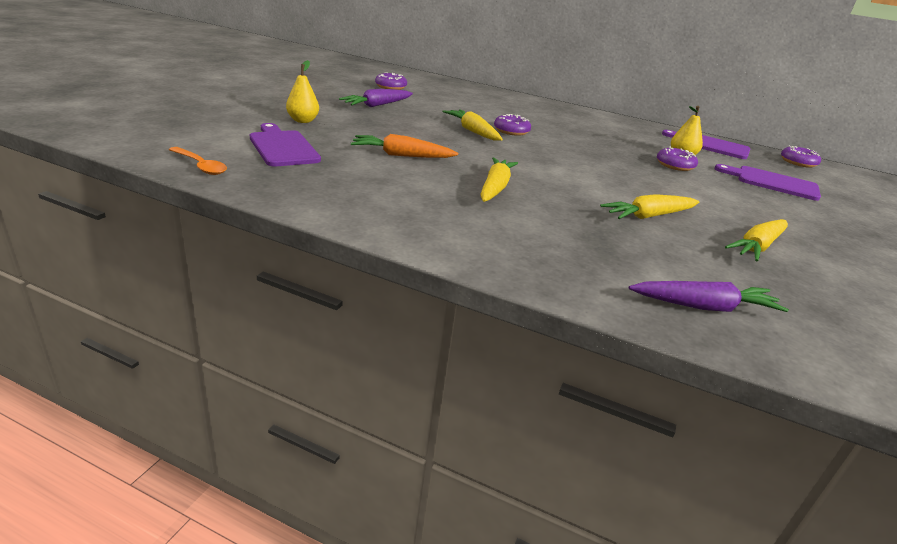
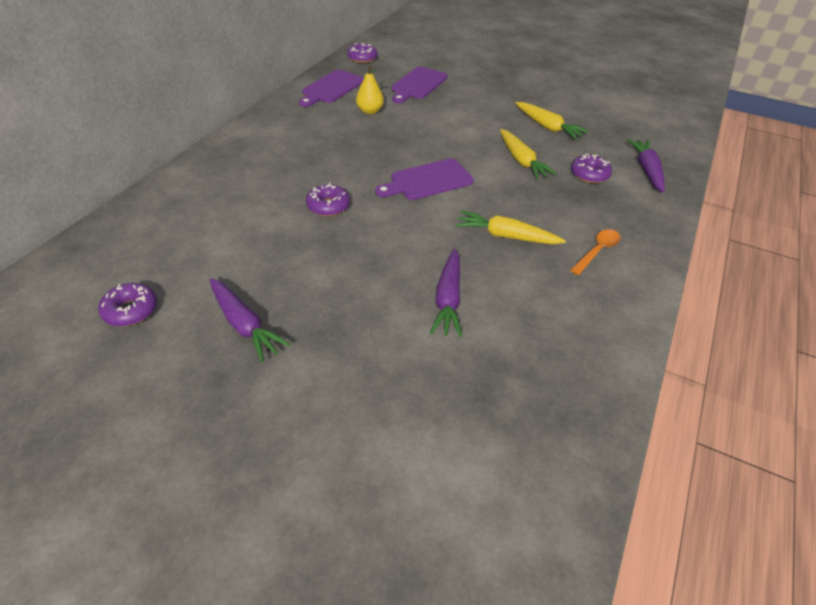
camera: 85 degrees left, 15 degrees up
(200, 166) = (567, 491): orange spoon -> orange spoon (597, 251)
(283, 147) = (465, 414): purple cutting board -> purple cutting board (428, 181)
(303, 121) = (346, 406): yellow pear -> none
(402, 155) = (448, 299): orange carrot -> purple carrot
(473, 131) = (340, 236): yellow carrot -> none
(675, 165) = (397, 121): purple donut -> purple donut (589, 174)

